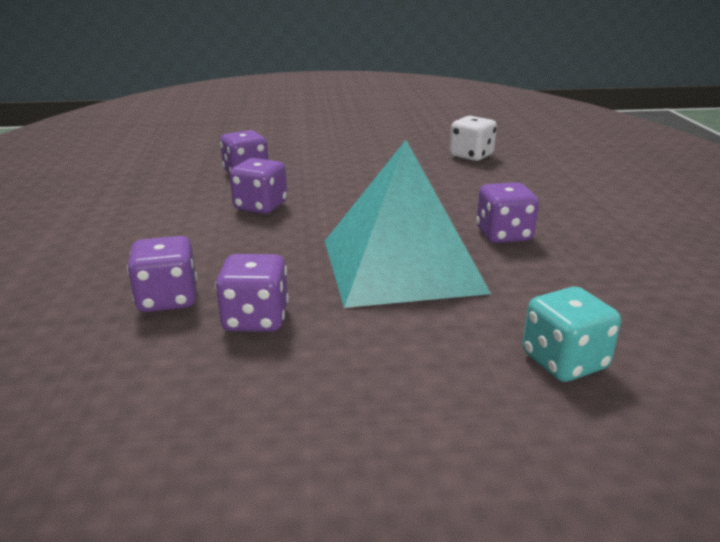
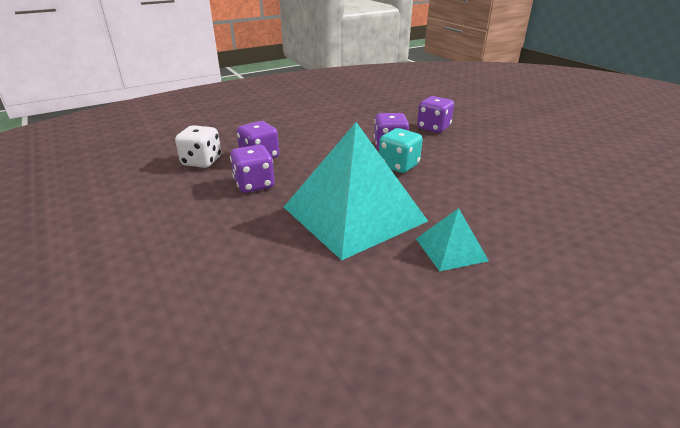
camera: 65 degrees right, 5 degrees up
(471, 156) = (612, 200): white dice -> white dice (202, 161)
(503, 235) = (451, 249): purple dice -> turquoise pyramid
(564, 361) = (264, 311): turquoise dice -> turquoise dice (398, 165)

